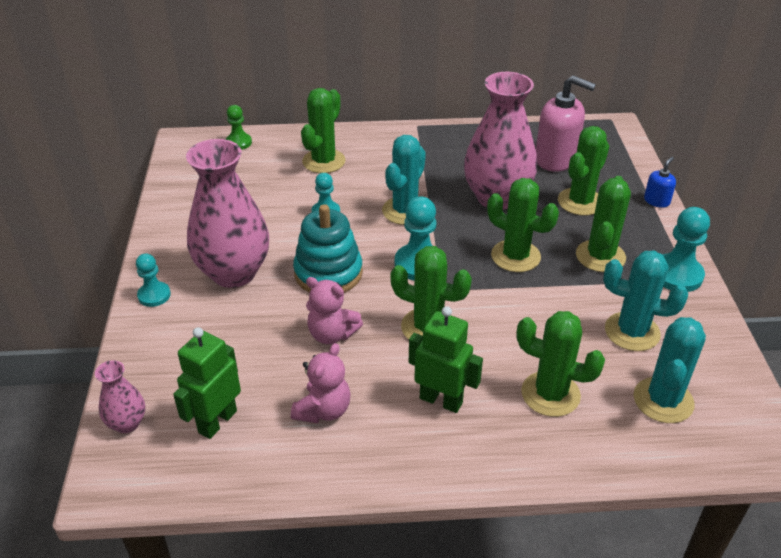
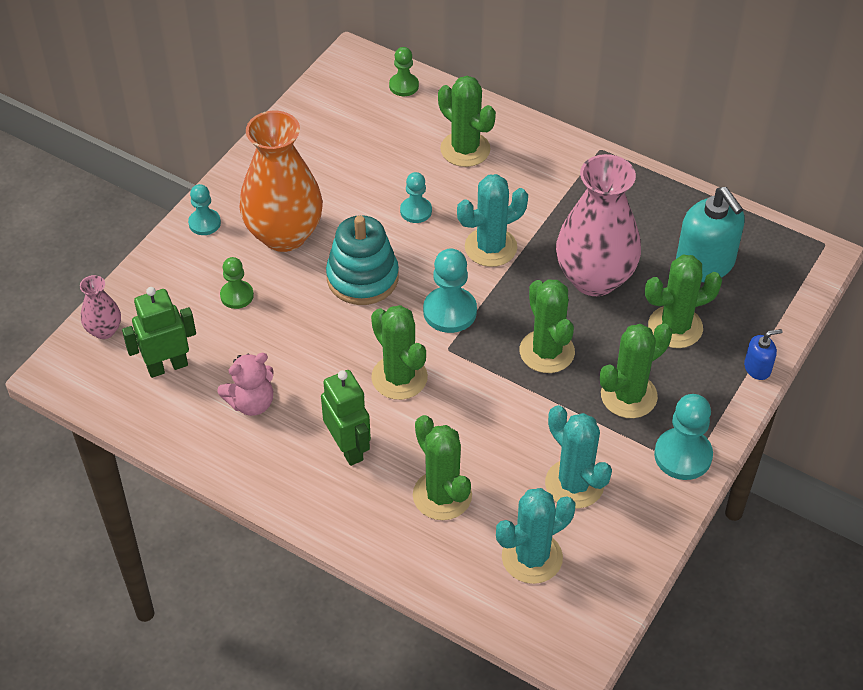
camera: 35 degrees right, 10 degrees up
(233, 335) = (237, 296): none -> green pawn
(234, 273) = (284, 234): pink vase -> orange vase
(323, 161) = (465, 149): green cactus -> green cactus turned 75 degrees clockwise
(332, 334) = (314, 339): pink teddy bear -> none
(556, 159) = (705, 264): pink soap dispenser -> turquoise soap dispenser

